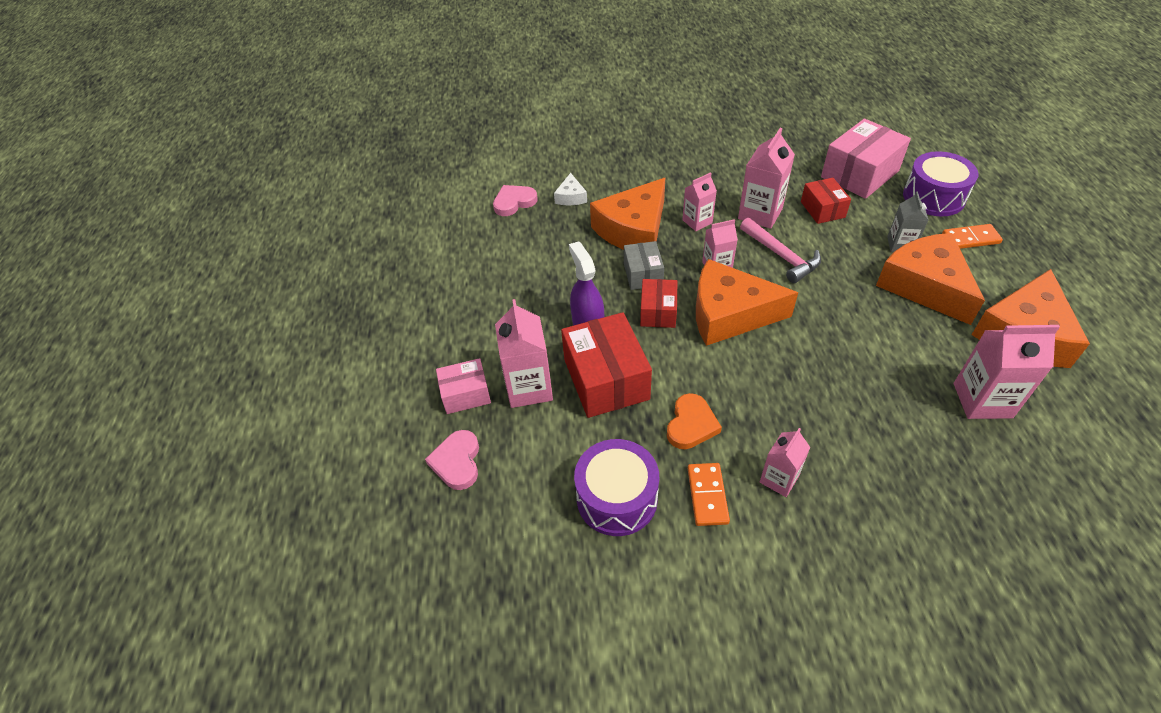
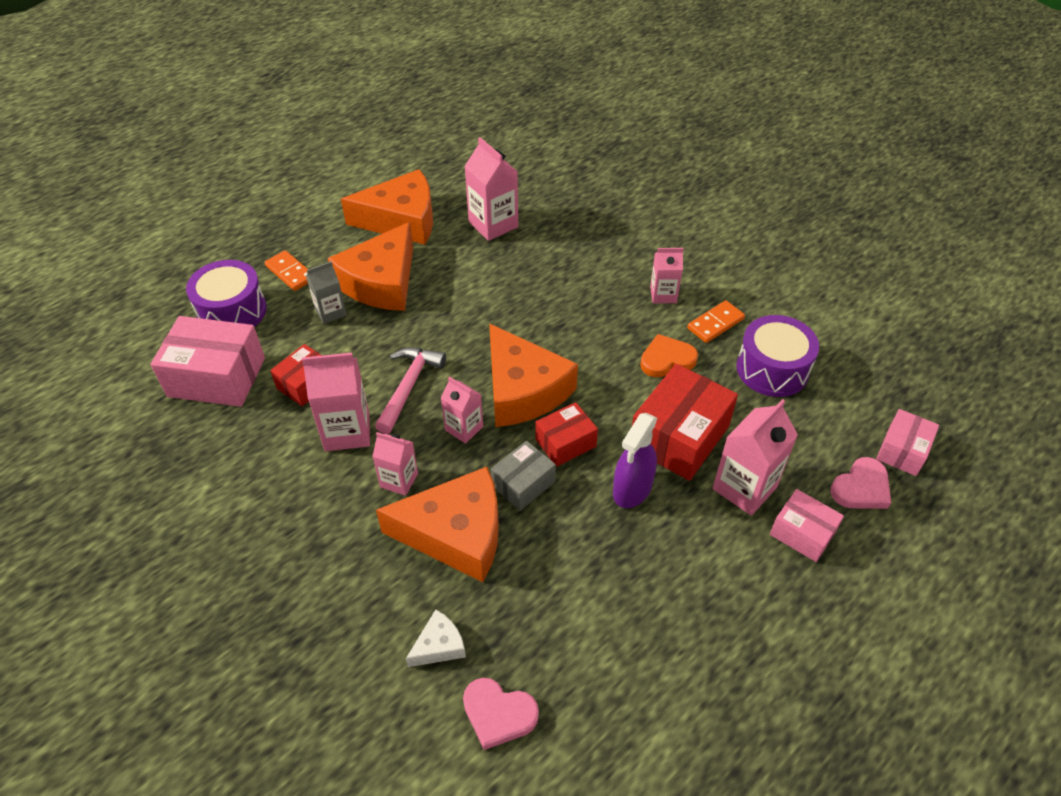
camera: 130 degrees left, 0 degrees up
(454, 525) = (902, 451): none -> pink box

